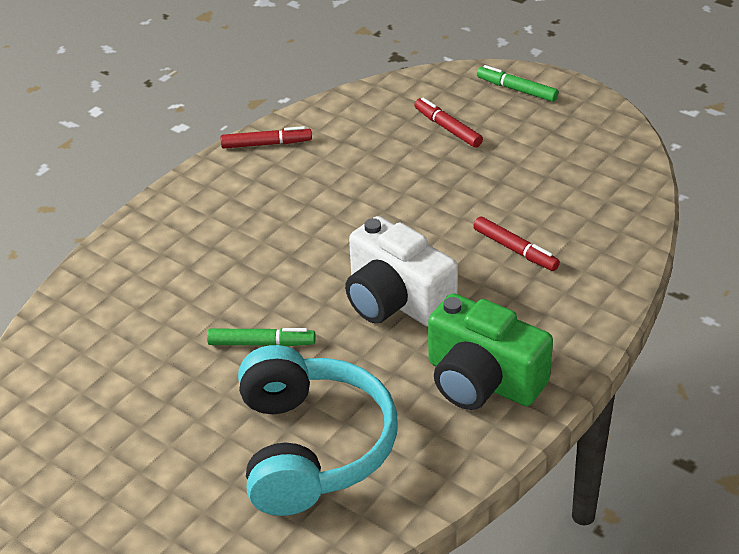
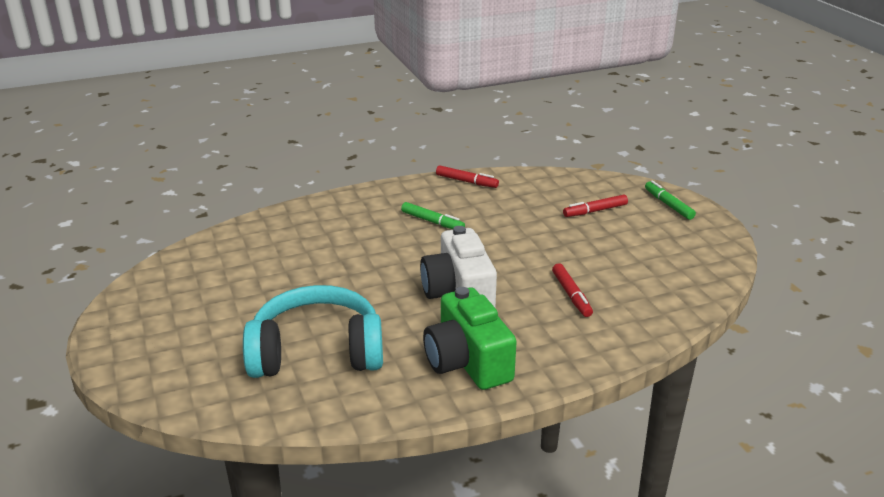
camera: 30 degrees right, 10 degrees down
(261, 343) = (349, 283): green marker -> green marker (432, 221)
(311, 448) = (317, 352): turquoise headphones -> turquoise headphones turned 120 degrees counterclockwise
(448, 128) = (595, 211): red marker -> red marker turned 105 degrees counterclockwise

